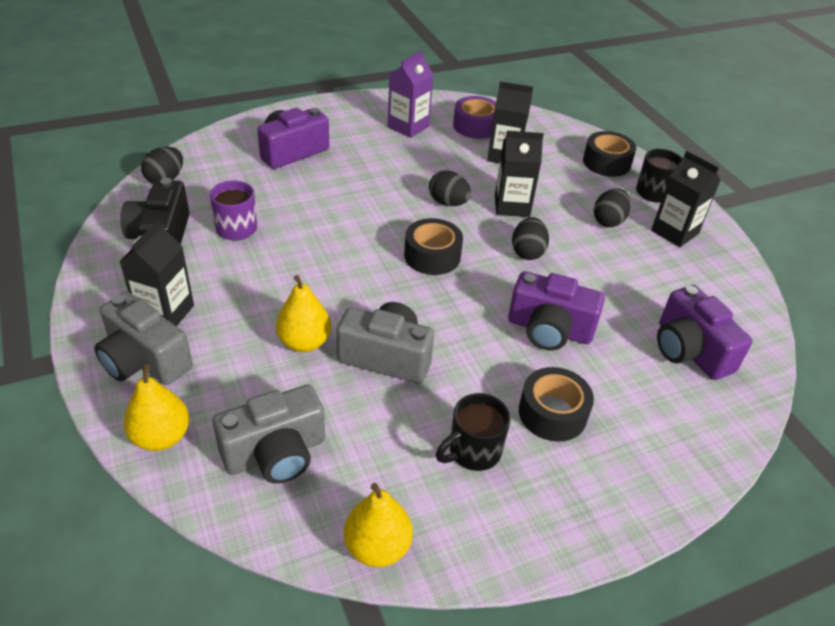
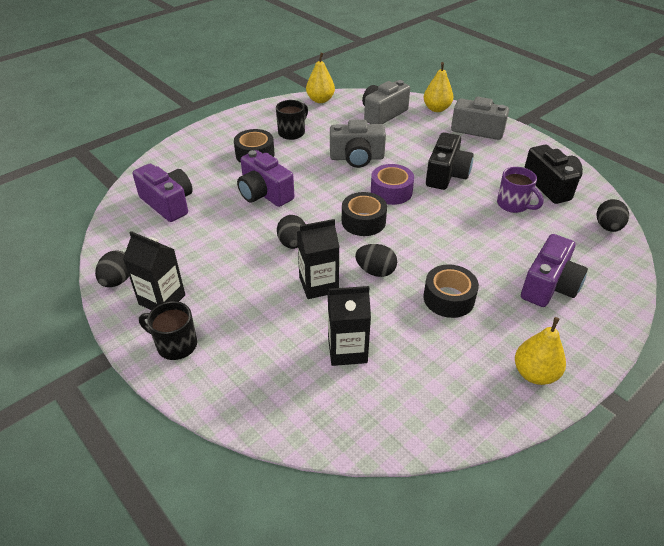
camera: 165 degrees right, 0 degrees up
(165, 313) = (494, 149): black carton -> none
(277, 290) = (446, 175): none -> black camera
(304, 342) = (406, 154): yellow pear -> yellow pear (535, 374)
(408, 127) = (472, 361): purple carton -> none
(475, 126) = (399, 391): purple tape -> purple tape (391, 191)
(549, 330) = (264, 193): purple camera -> purple camera turned 135 degrees counterclockwise
(606, 162) = (230, 378): black tape -> black tape (448, 298)
(608, 221) = (226, 294): black egg -> black egg (117, 280)

